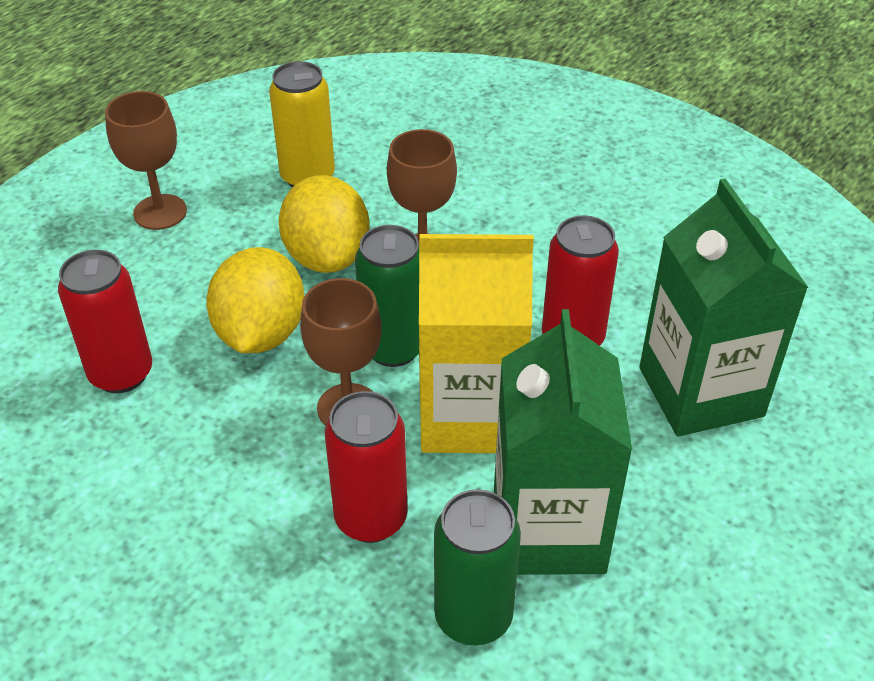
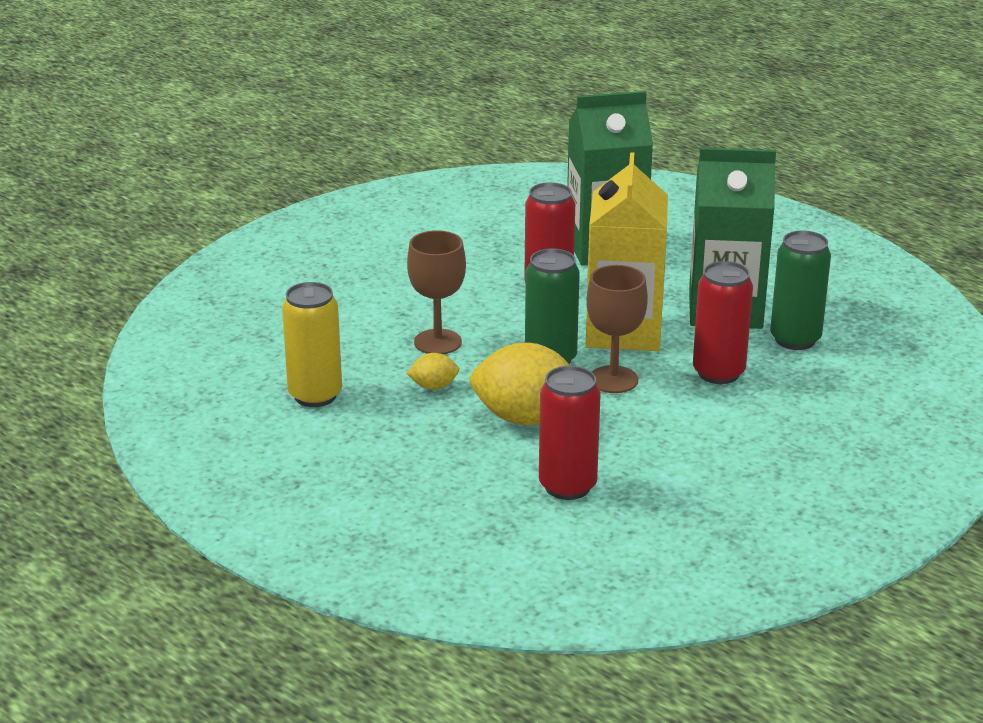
camera: 85 degrees left, 15 degrees down
(160, 212) = (346, 476): brown goblet -> none
(327, 257) = (433, 386): yellow lemon -> yellow lemon, size x0.46

